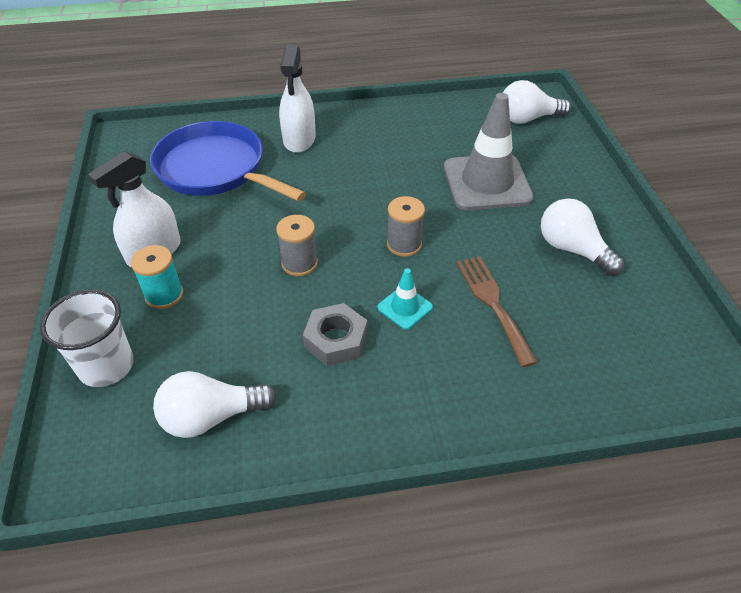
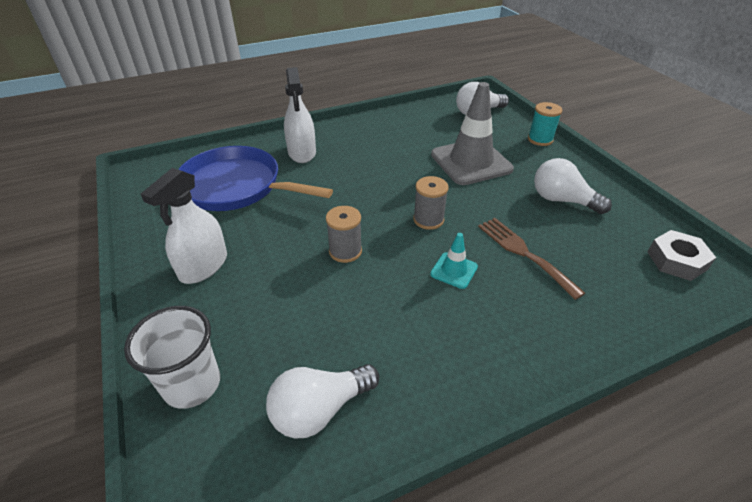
camera: 15 degrees left, 5 degrees down
(164, 295) = (228, 303): turquoise spool -> turquoise spool (540, 139)
(336, 340) = (407, 310): grey nut -> grey nut (676, 260)

